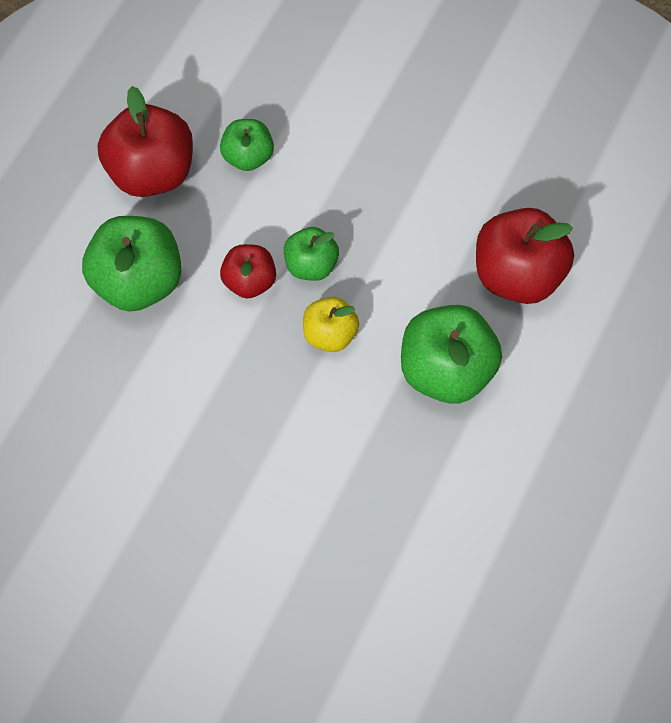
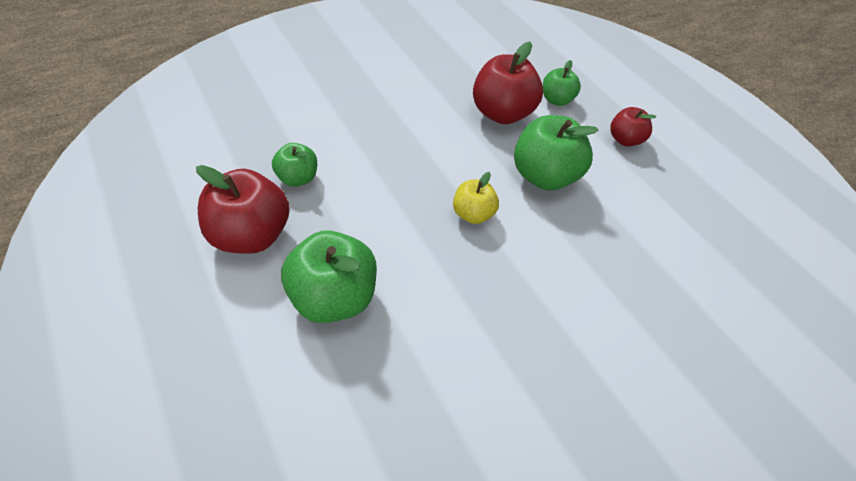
camera: 60 degrees left, 10 degrees down
(249, 282) = (394, 232): red apple -> red apple (625, 140)
(311, 266) = (412, 194): green apple -> green apple (556, 100)

